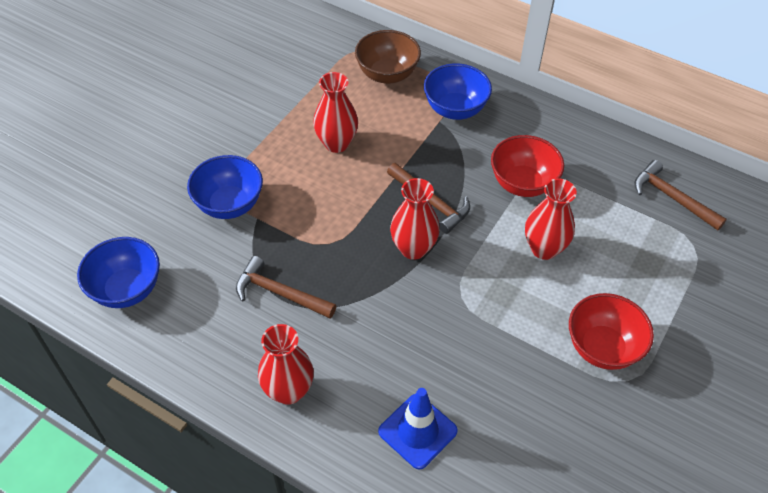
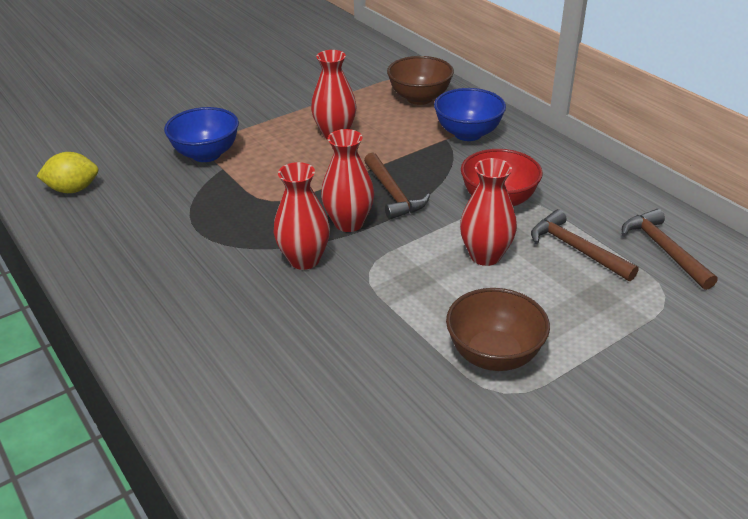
camera: 25 degrees right, 15 degrees down
(127, 289) = (73, 189): blue bowl -> yellow lemon
(280, 293) = (198, 224): brown hammer -> brown hammer (576, 249)
(288, 391) = (145, 297): red vase -> red vase (304, 260)
(417, 431) = (240, 366): blue traffic cone -> none
(602, 348) = (494, 355): red bowl -> brown bowl

